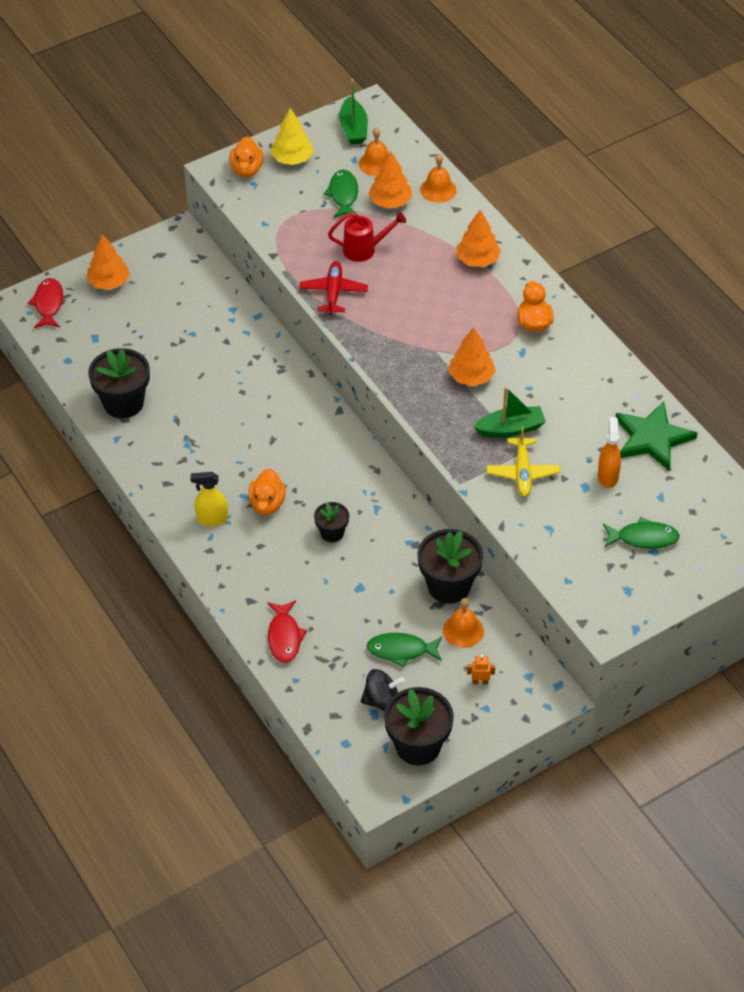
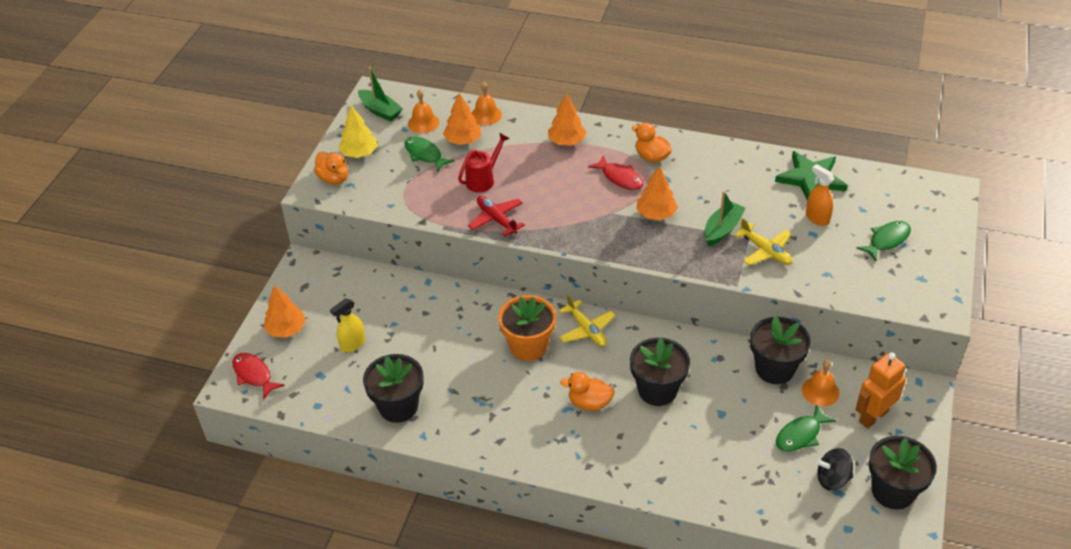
camera: 40 degrees left, 5 degrees down
(212, 519) = (563, 442): yellow spray bottle -> yellow spray bottle (352, 344)
(267, 504) = (589, 403): orange duck -> orange duck turned 135 degrees clockwise
(274, 425) = (528, 346): none -> orange flower pot
(284, 637) = (715, 487): red fish -> red fish (620, 178)
(332, 533) = (657, 390): black flower pot -> black flower pot, size x1.81
(335, 444) = (586, 330): none -> yellow plane
(382, 701) = (832, 479): black spinning top -> black spinning top turned 135 degrees counterclockwise
(480, 681) = (873, 416): orange robot -> orange robot, size x2.32

